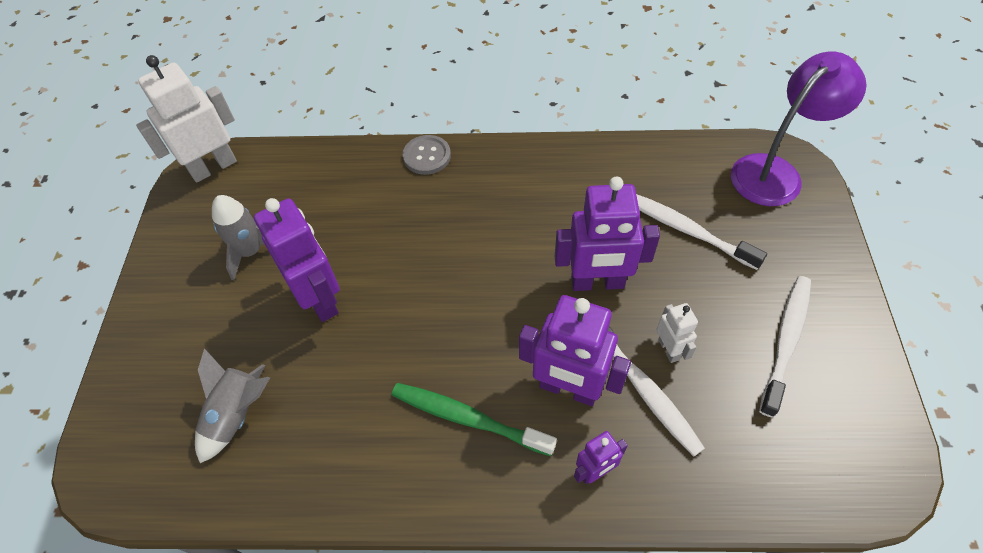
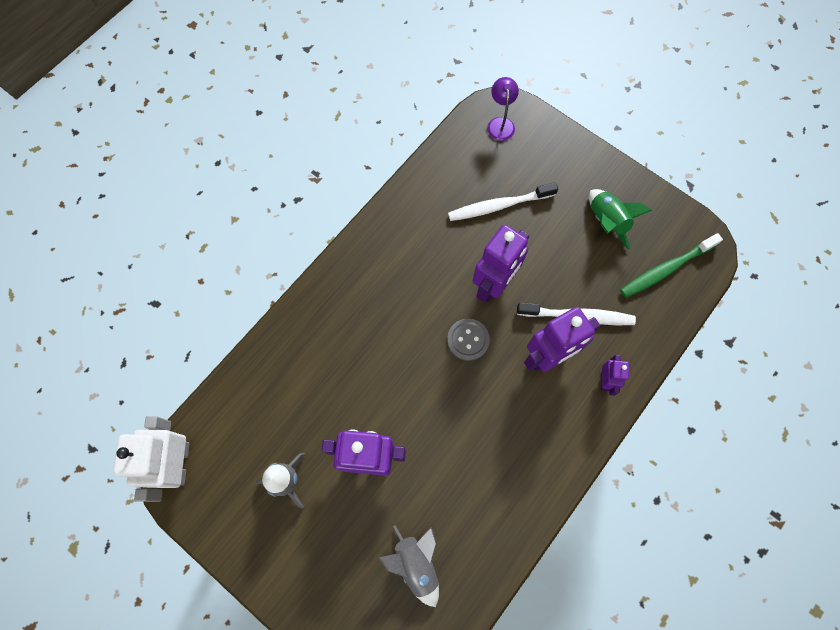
camera: 55 degrees left, 15 degrees up
(427, 156) = (306, 308): grey button -> grey button (468, 340)
(468, 418) = (524, 425): green toothbrush -> green toothbrush (666, 269)
(669, 349) = (566, 283): white robot -> none
(775, 172) = (500, 123): purple lamp -> purple lamp, size x0.54
(785, 341) = (606, 221): white toothbrush -> green rocket

